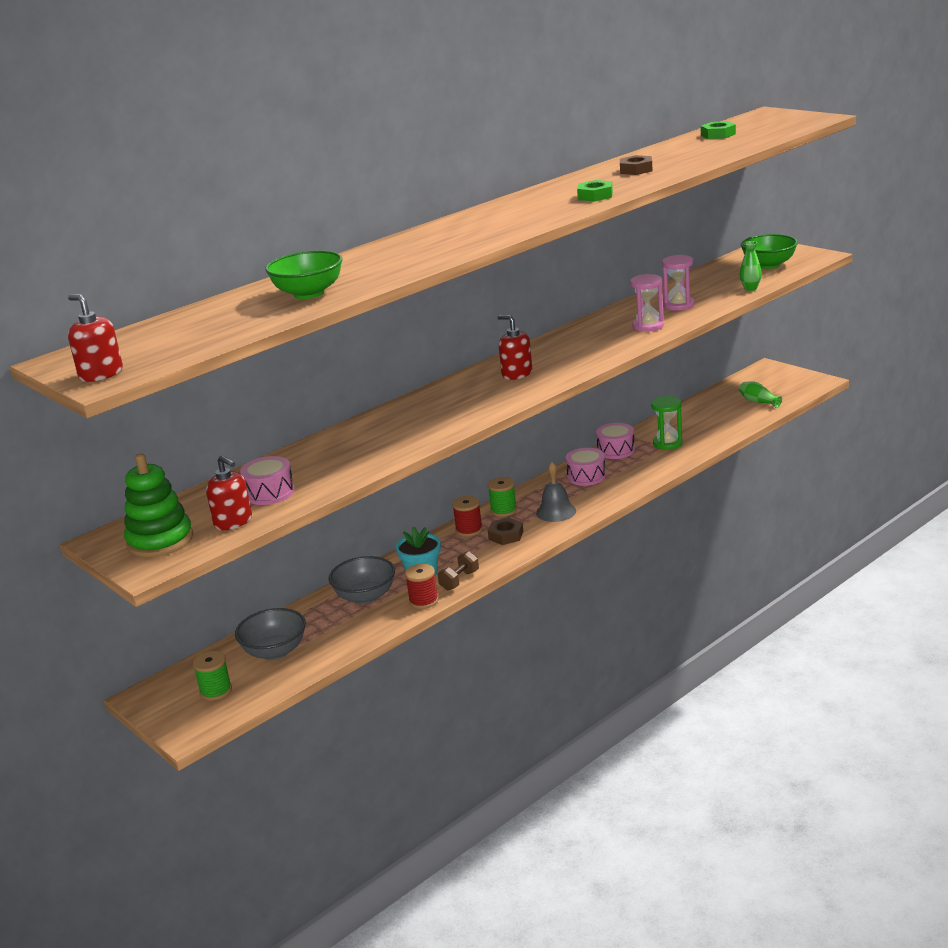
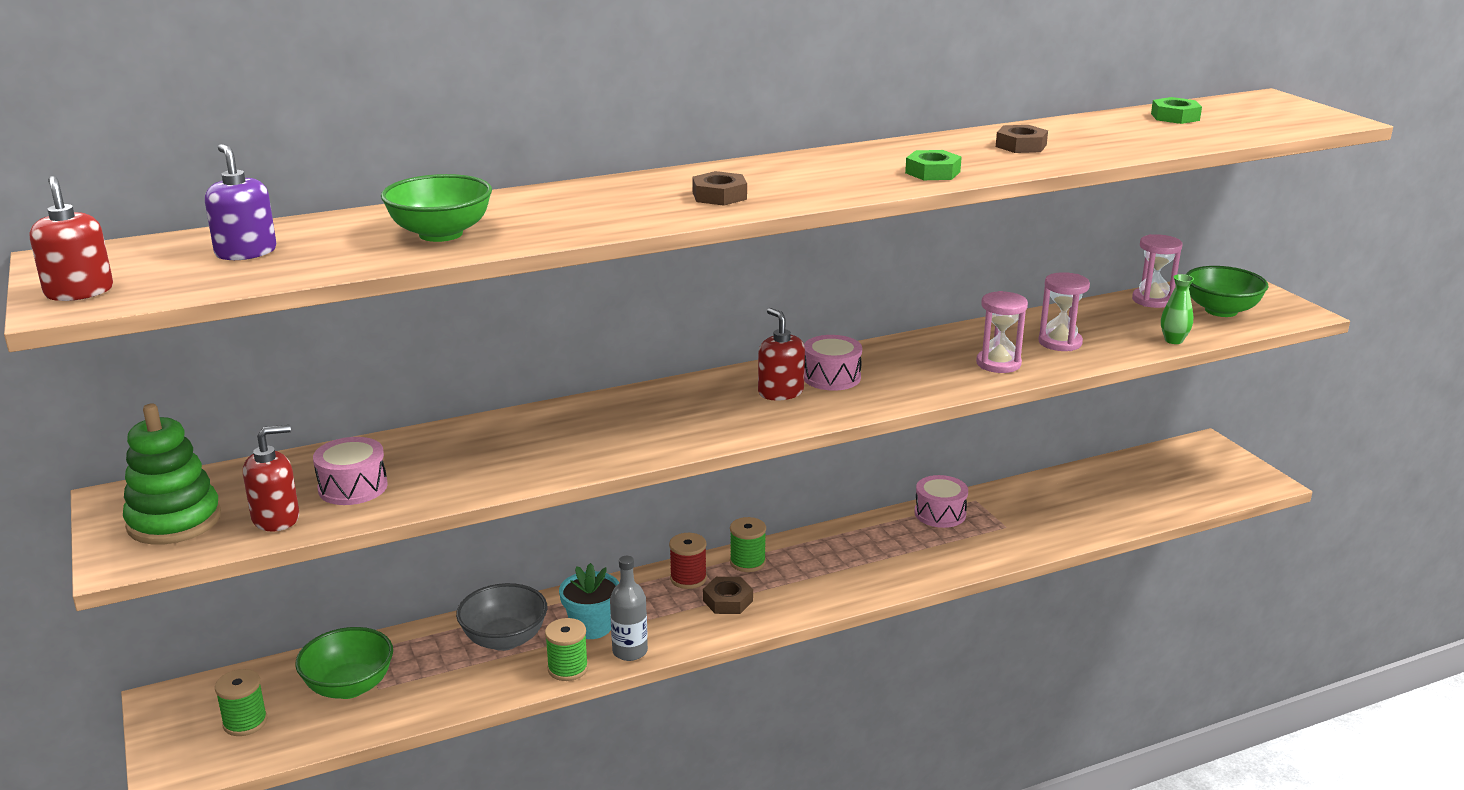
camera: 15 degrees right, 0 degrees up
(186, 330) = (246, 252): none -> purple soap dispenser
(233, 522) = (276, 518): red soap dispenser -> red soap dispenser turned 90 degrees counterclockwise
(275, 652) = (349, 686): grey bowl -> green bowl
(423, 601) = (568, 668): red spool -> green spool
(459, 580) = (630, 651): brown dumbbell -> grey bottle
(470, 236) = (719, 196): none -> brown nut
(556, 512) = (811, 584): grey bell -> none
(586, 476) = (880, 542): pink drum -> pink drum (831, 377)
(667, 443) = (1012, 522): green hourglass -> none
(721, 268) = (1152, 300): none -> pink hourglass
(758, 402) = (1168, 492): green vase -> none

